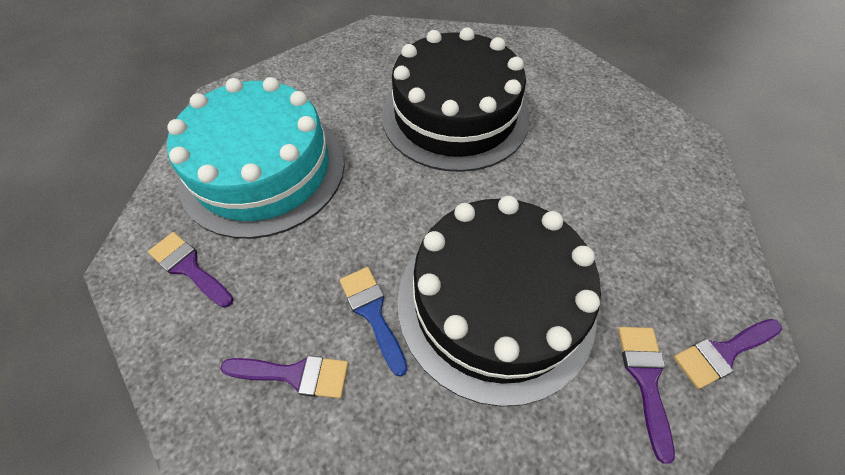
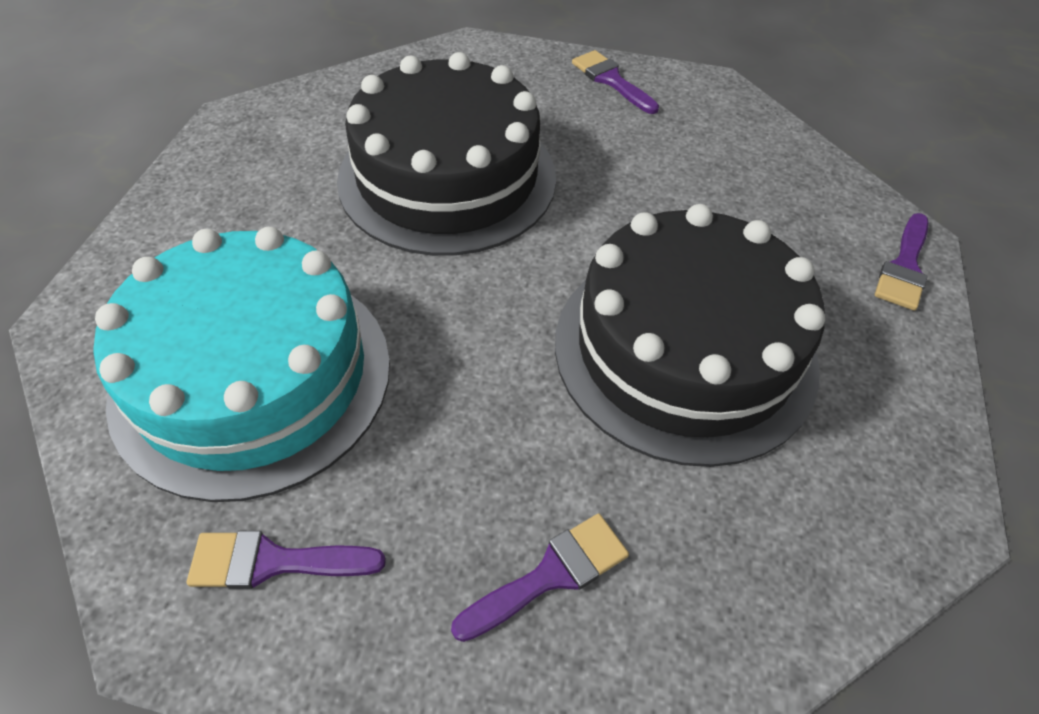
camera: 40 degrees left, 5 degrees down
(372, 313) = (570, 447): blue brush -> none
(645, 378) = (871, 330): purple brush -> purple brush (611, 80)

